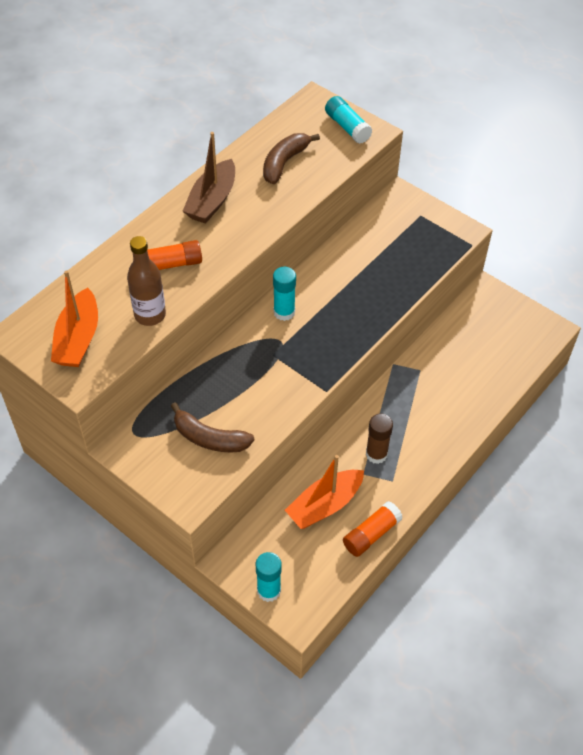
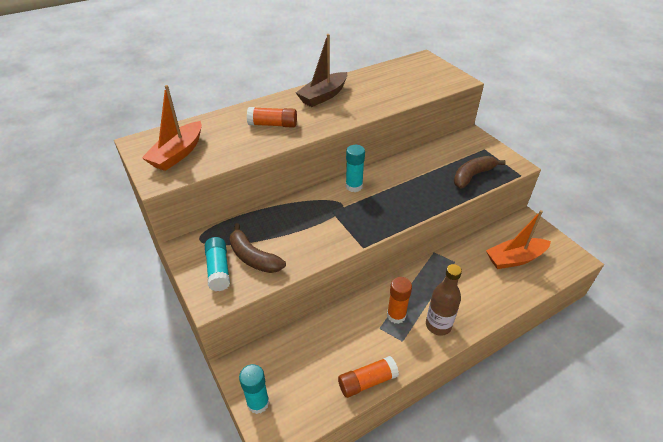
camera: 20 degrees right, 10 degrees down
(150, 315) = (238, 150): brown bottle -> brown bottle (438, 325)
(284, 163) = (386, 85): brown banana -> brown banana (472, 176)
(324, 505) = (337, 344): orange boat -> orange boat (515, 259)
(347, 127) = (442, 75): turquoise glue stick -> turquoise glue stick (218, 269)
(376, 454) = (396, 315): brown glue stick -> orange glue stick

